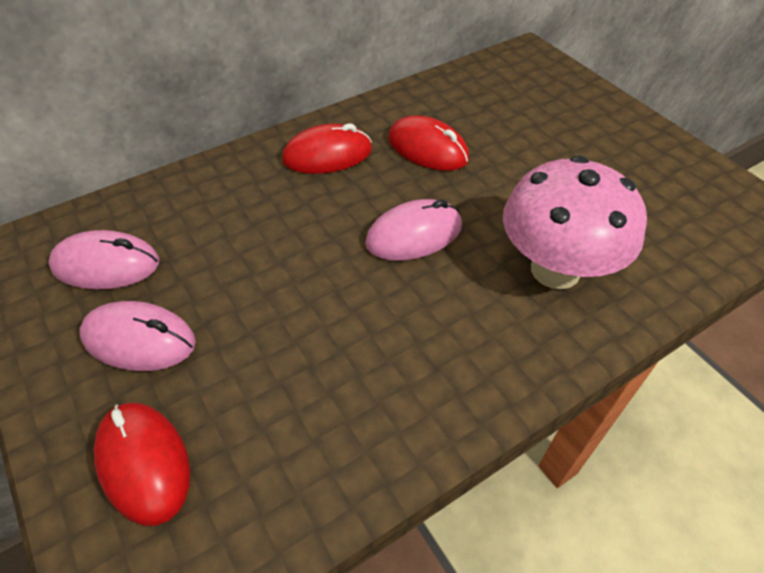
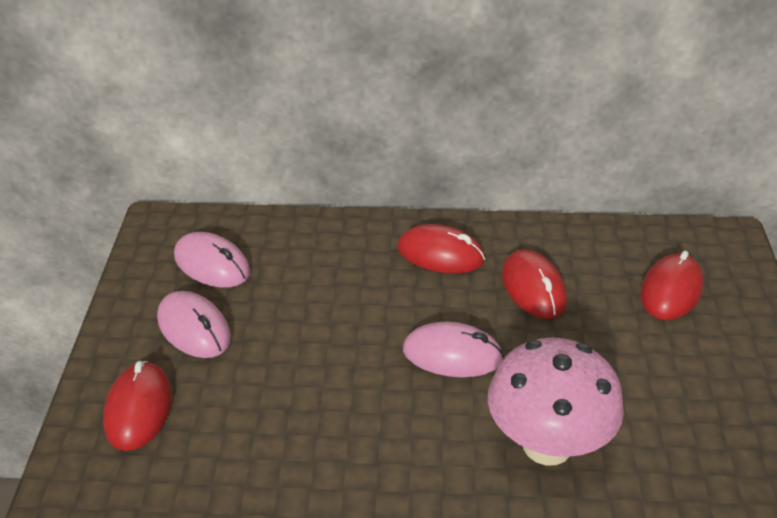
camera: 35 degrees right, 10 degrees down
(526, 105) = (671, 290): none -> red mouse

